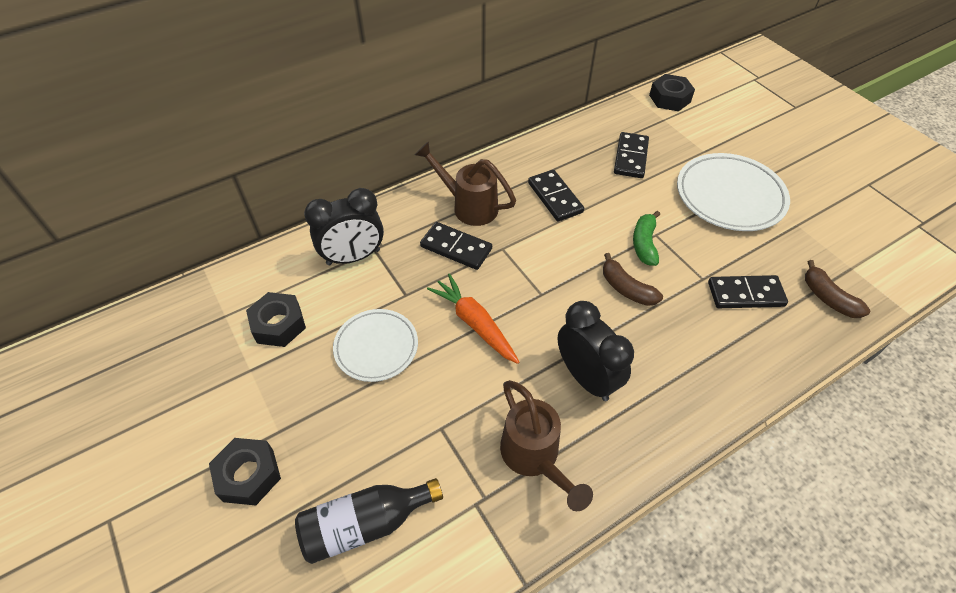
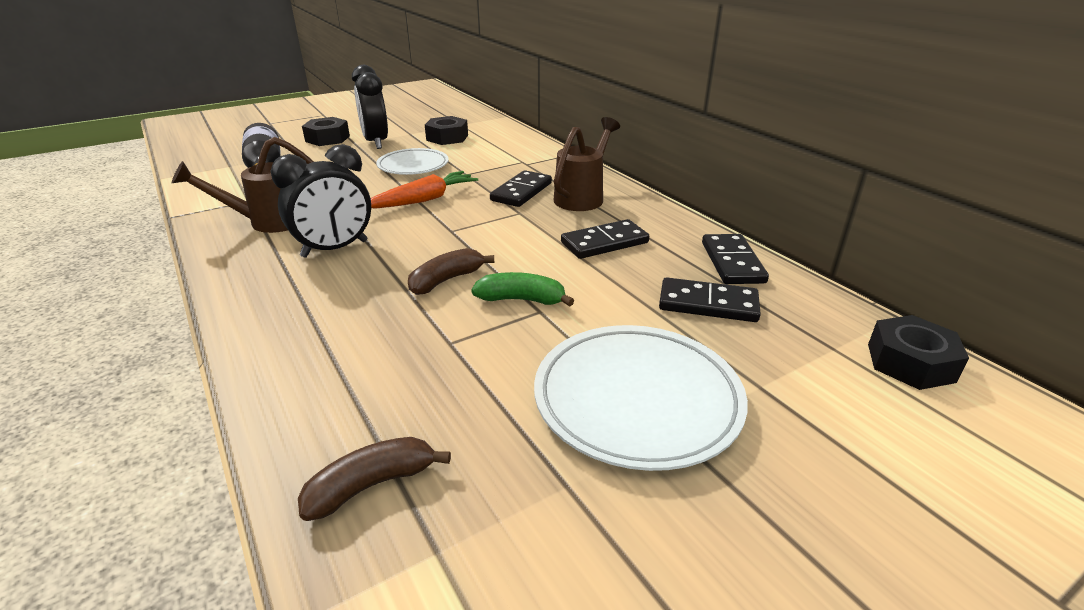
camera: 90 degrees right, 20 degrees down
(353, 257) = (513, 155): black clock -> black clock (376, 142)
(745, 294) = (409, 380): black domino -> black domino (732, 262)

